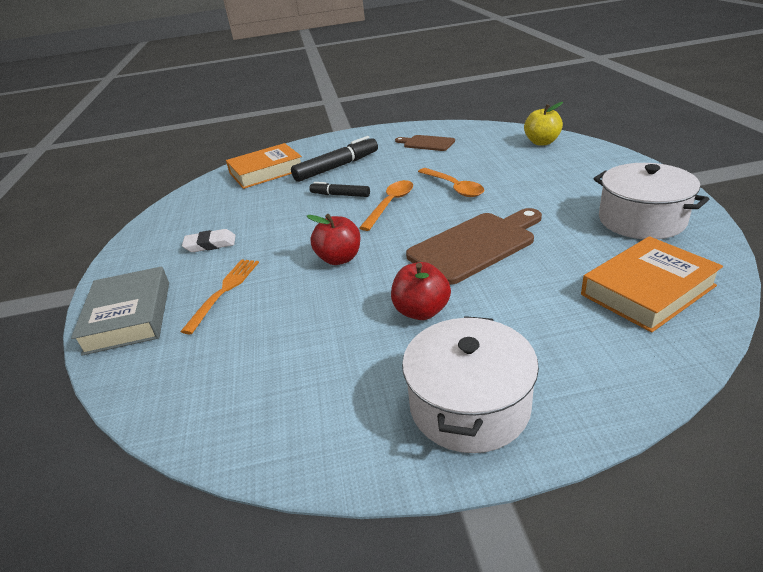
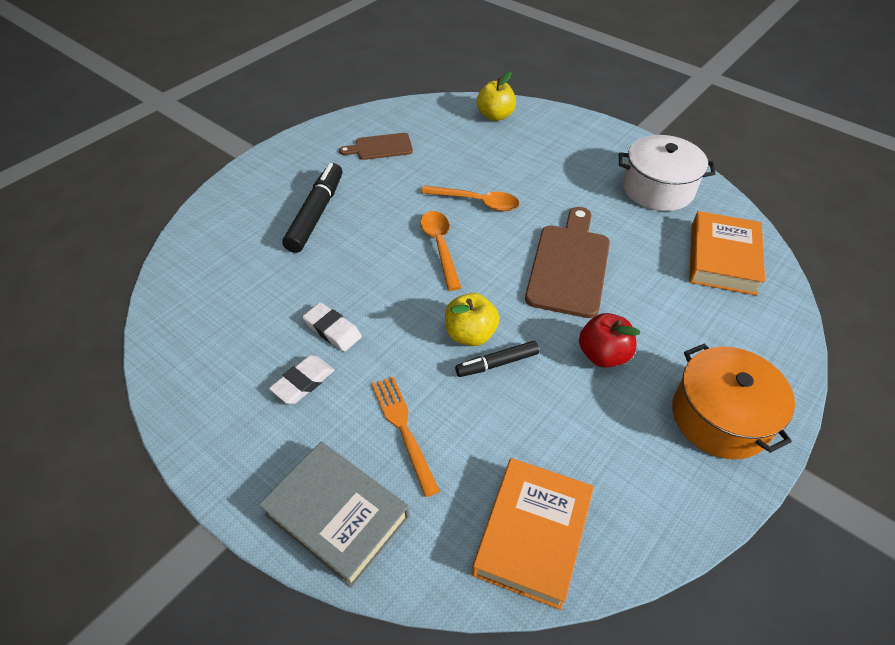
camera: 45 degrees left, 15 degrees up
(262, 225) = (332, 330): none -> white eraser
(266, 171) = (229, 250): orange book -> orange book (532, 535)
(339, 259) = (470, 334): red apple -> yellow apple
(340, 195) = (371, 253): black marker -> black marker (497, 363)
(469, 405) = (720, 417): white pot -> orange pot

